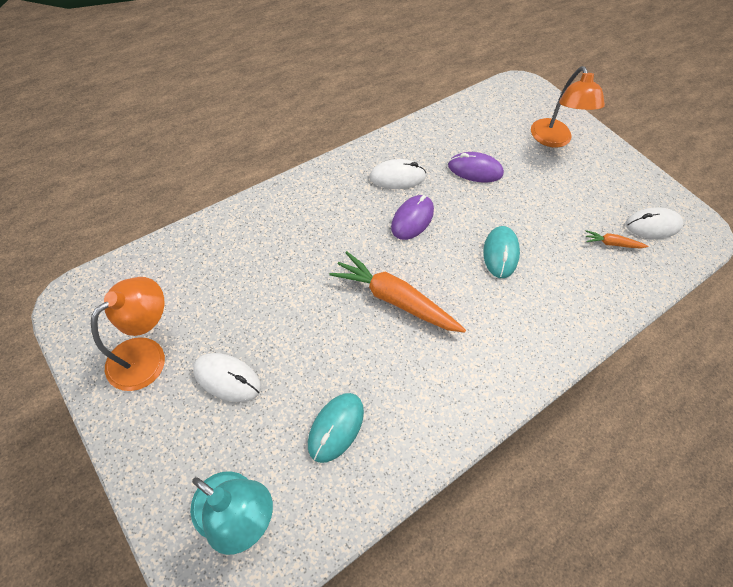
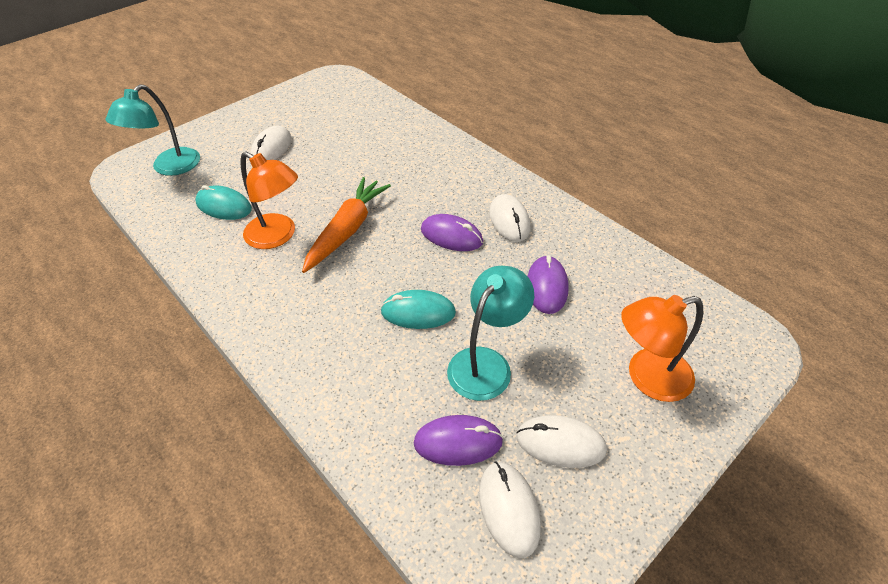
camera: 90 degrees right, 10 degrees down
(146, 355) = (293, 111): orange lamp -> orange lamp (278, 236)
(547, 218) = (486, 363): none -> turquoise lamp
(605, 192) = (560, 443): none -> white mouse
(612, 244) = (458, 442): orange carrot -> purple mouse

